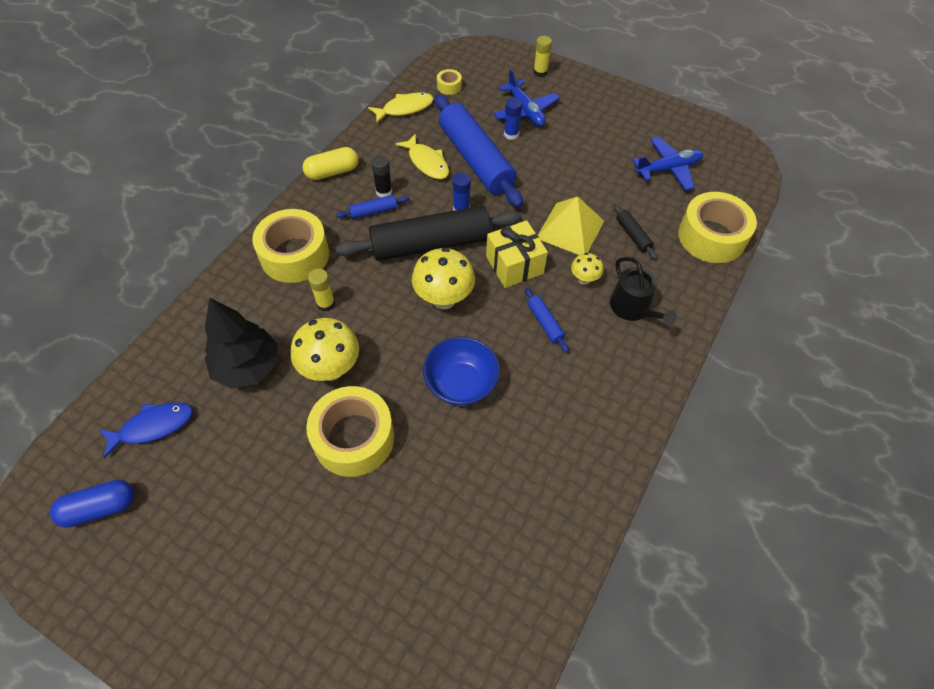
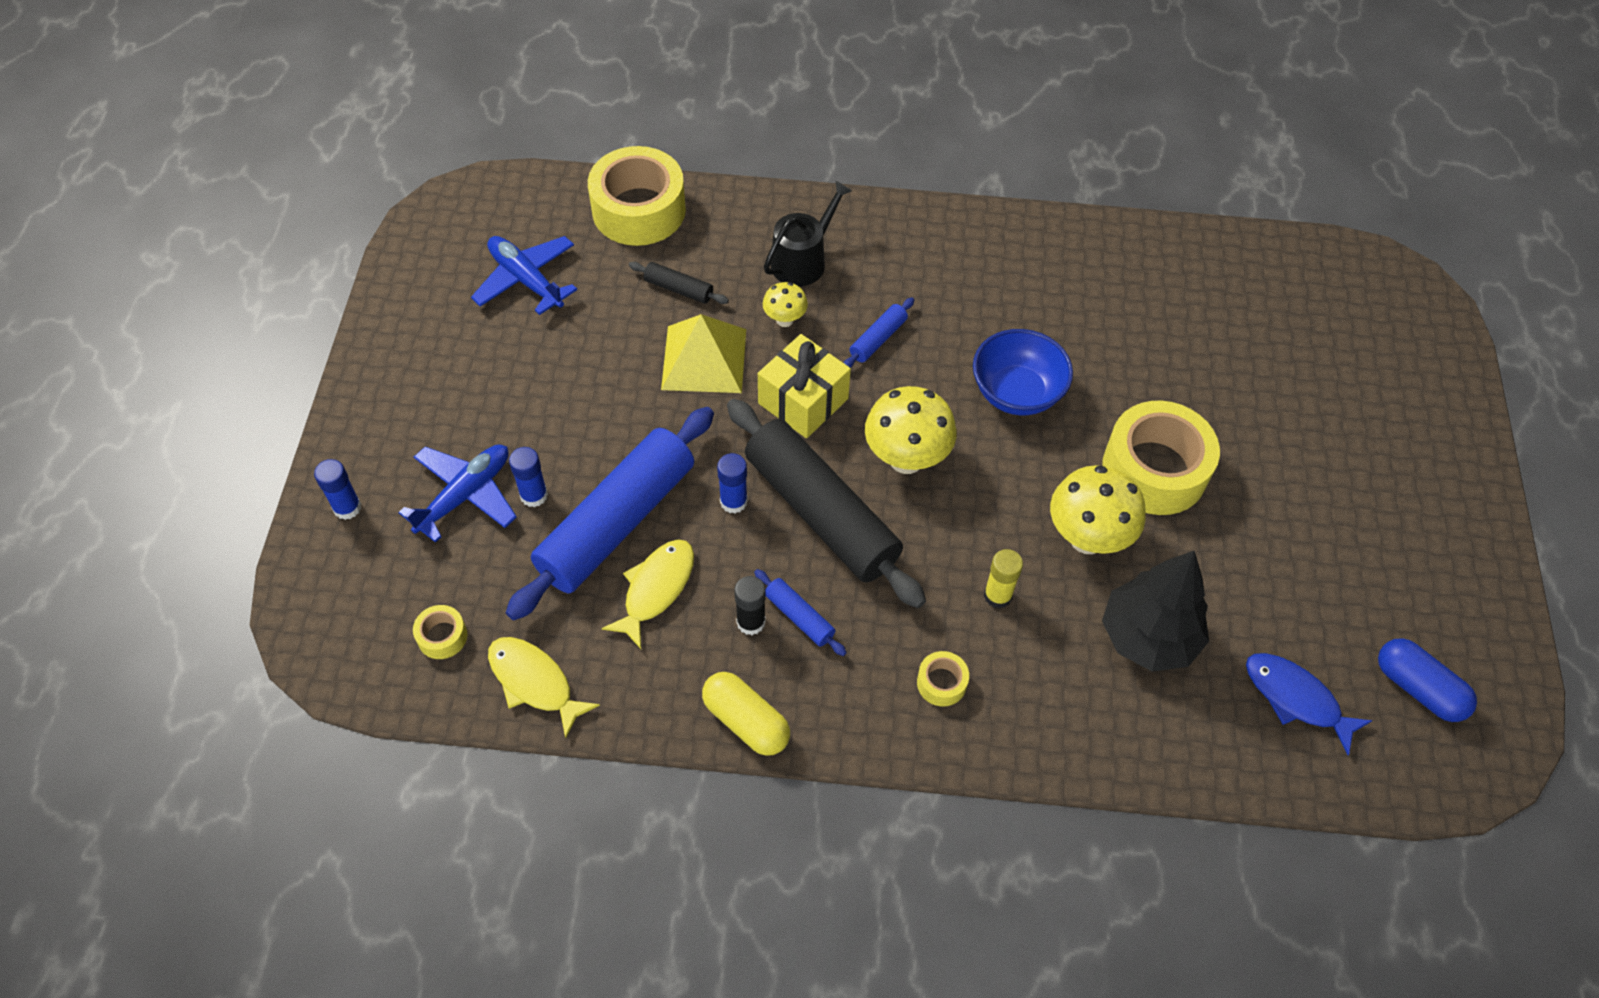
camera: 115 degrees left, 0 degrees up
(295, 255) = (941, 683): yellow tape -> yellow tape, size x0.44
(540, 72) = (347, 507): yellow glue stick -> blue glue stick
(633, 235) = (679, 289): black rolling pin -> black rolling pin turned 75 degrees clockwise

